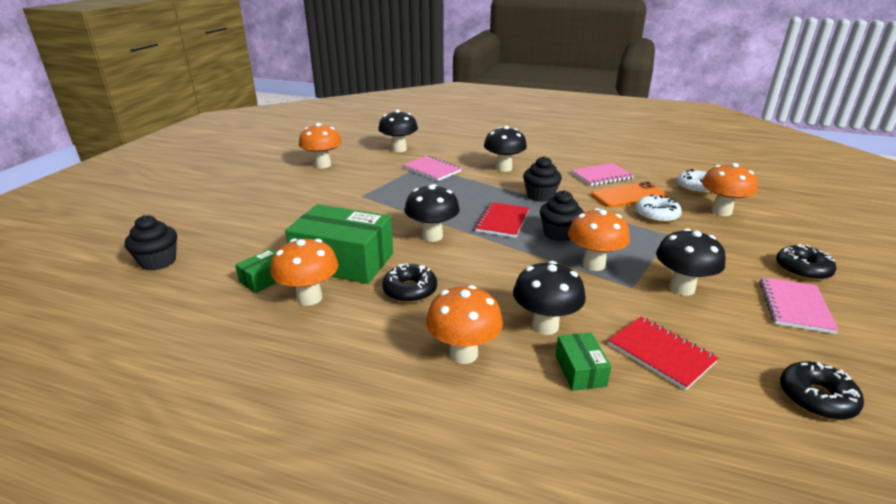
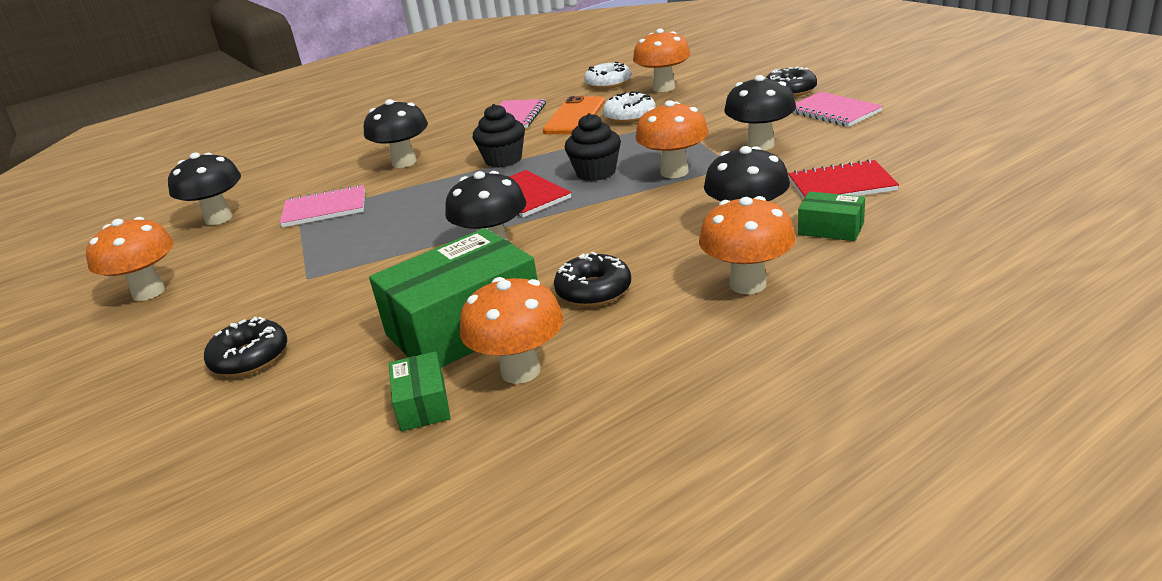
camera: 50 degrees left, 0 degrees up
(158, 261) = (212, 521): black cupcake -> none
(816, 398) = (945, 145): black donut -> black donut (250, 358)

